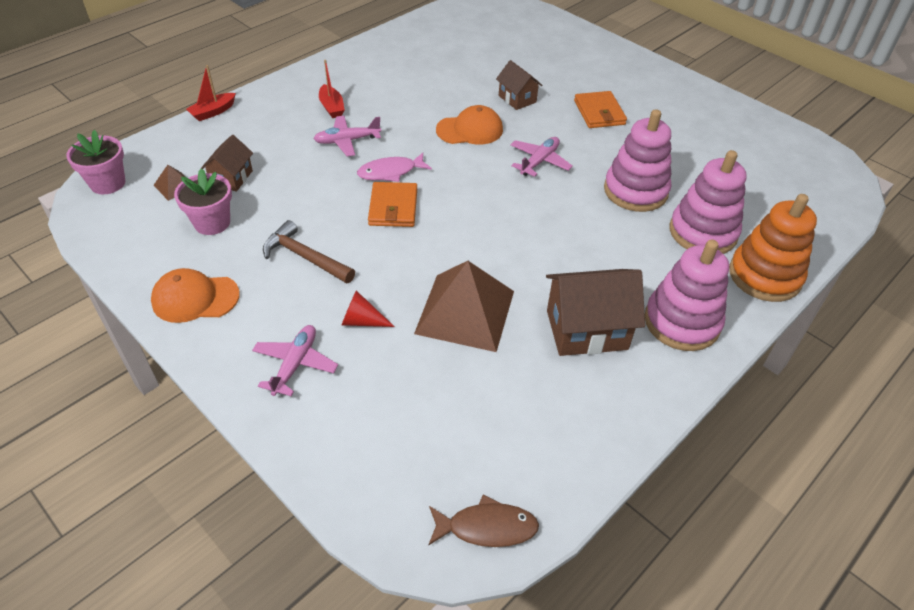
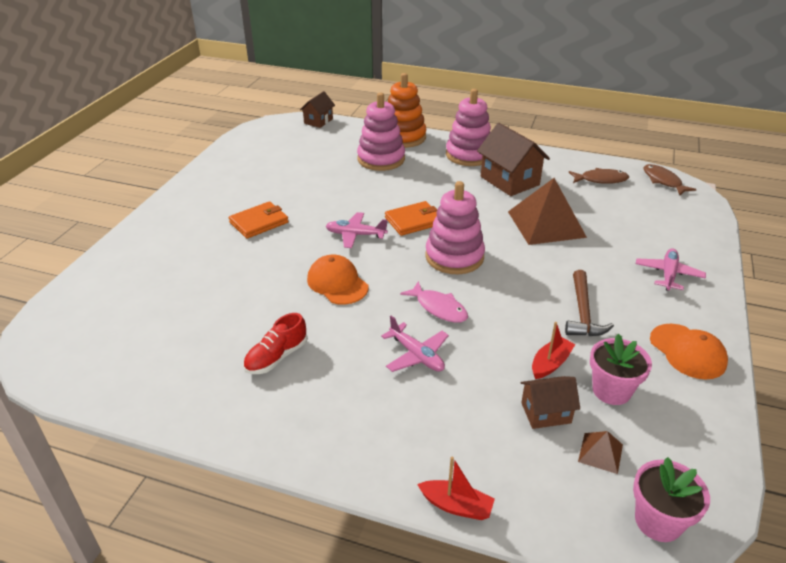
camera: 115 degrees left, 10 degrees down
(295, 364) = (668, 274): pink plane -> pink plane turned 120 degrees clockwise
(332, 107) = (366, 395): red boat -> red boat (550, 363)
(362, 321) = (603, 261): red cone -> none
(393, 207) = (481, 289): orange wallet -> orange wallet (413, 221)
(404, 82) = (276, 357): none -> red shoe
(517, 99) = (264, 270): brown house -> brown house (318, 121)
(536, 439) = (601, 180): none -> brown fish
(635, 191) = (357, 188): pink stacking toy -> pink stacking toy (454, 257)

